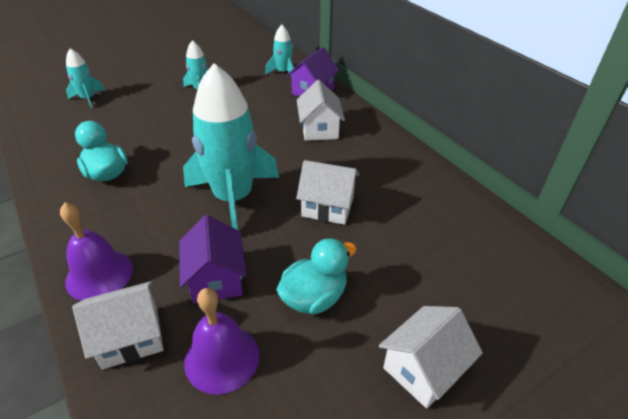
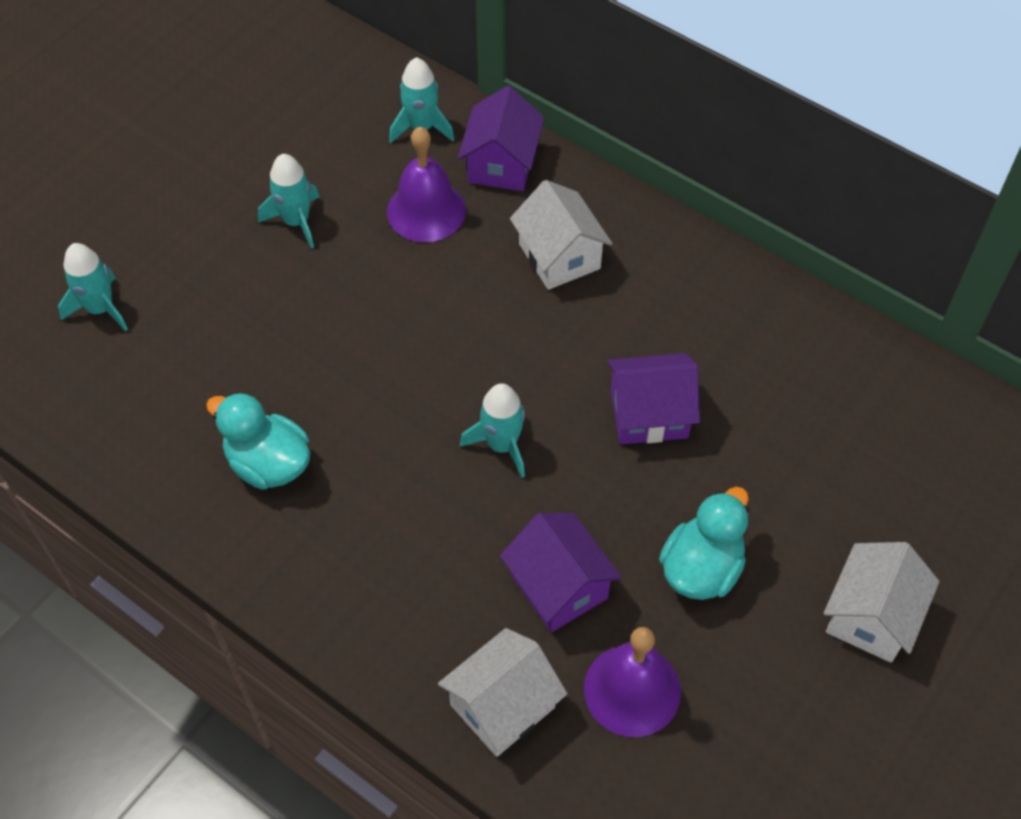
camera: 20 degrees left, 15 degrees up
(99, 275) = (394, 637): purple bell -> purple bell (426, 211)
(233, 198) = (502, 445): turquoise rocket -> turquoise rocket, size x0.48
(328, 207) = (649, 414): white house -> purple house

